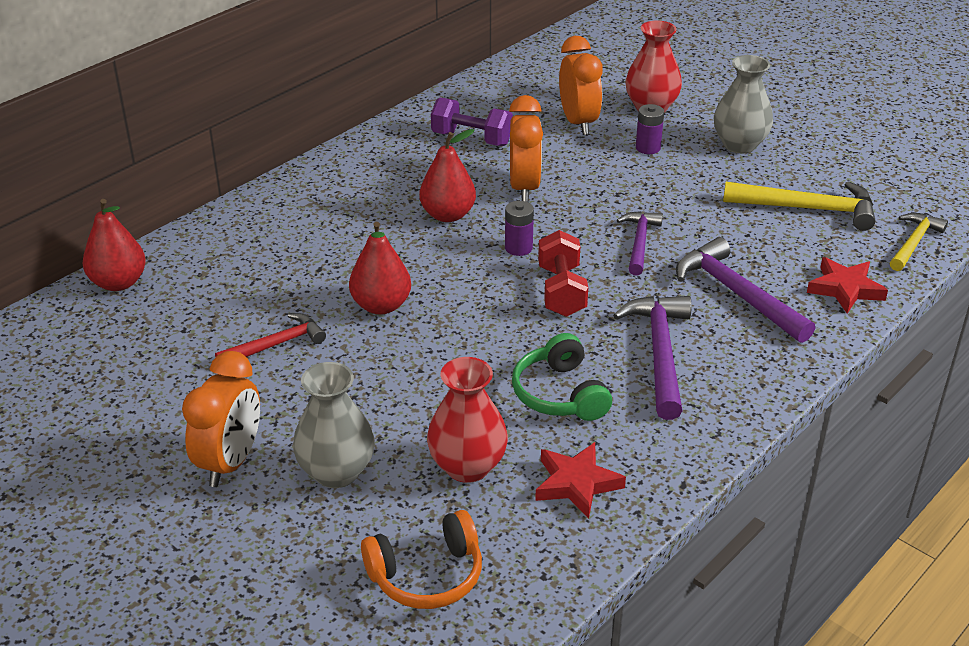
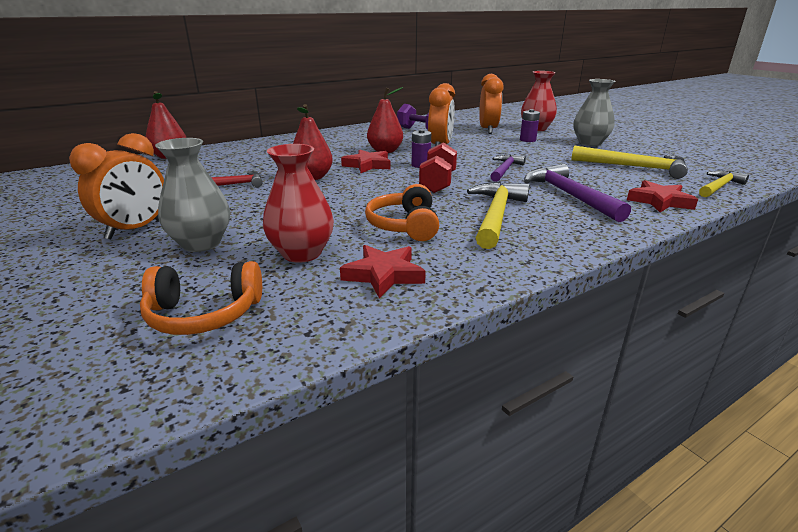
camera: 15 degrees right, 10 degrees down
(442, 260) = (368, 165): none -> red star
(559, 394) = (404, 226): green headphones -> orange headphones
(660, 353) = (496, 215): purple hammer -> yellow hammer

